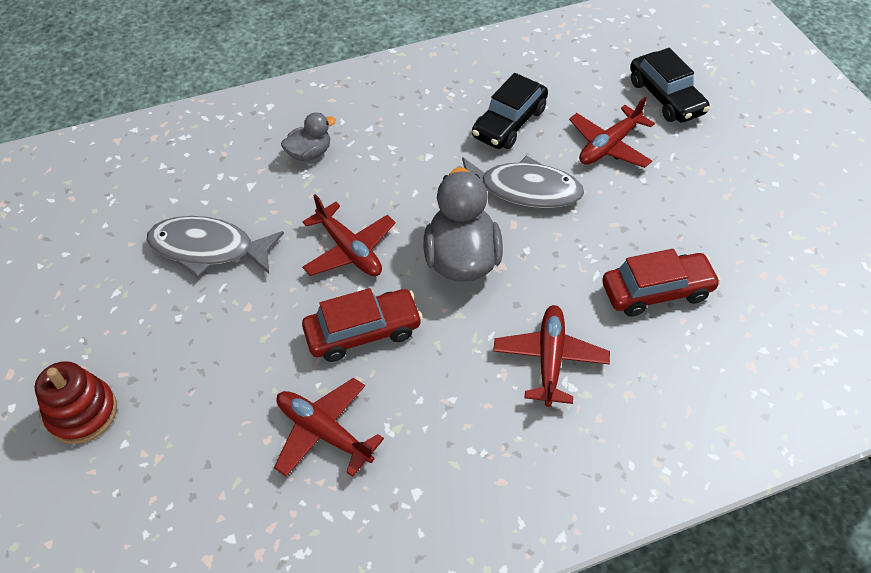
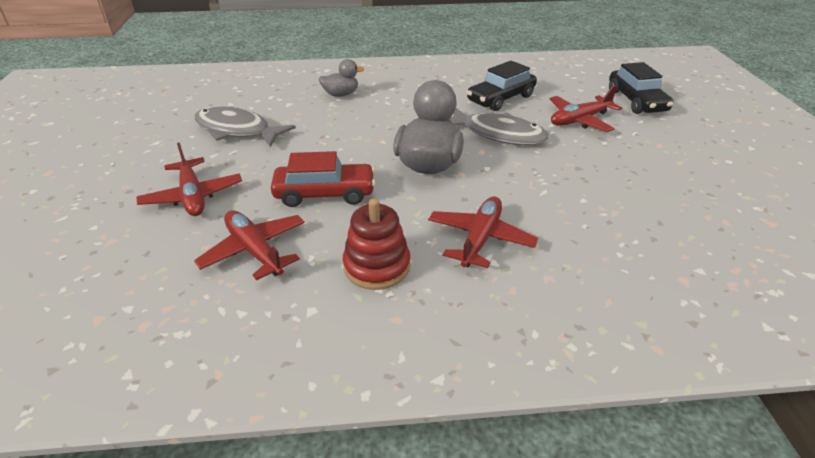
camera: 15 degrees right, 15 degrees down
(82, 413) = (78, 203): red stacking toy -> red stacking toy (377, 266)
(349, 250) = (341, 146): red plane -> red plane (193, 196)
(656, 291) = (597, 211): red car -> none

